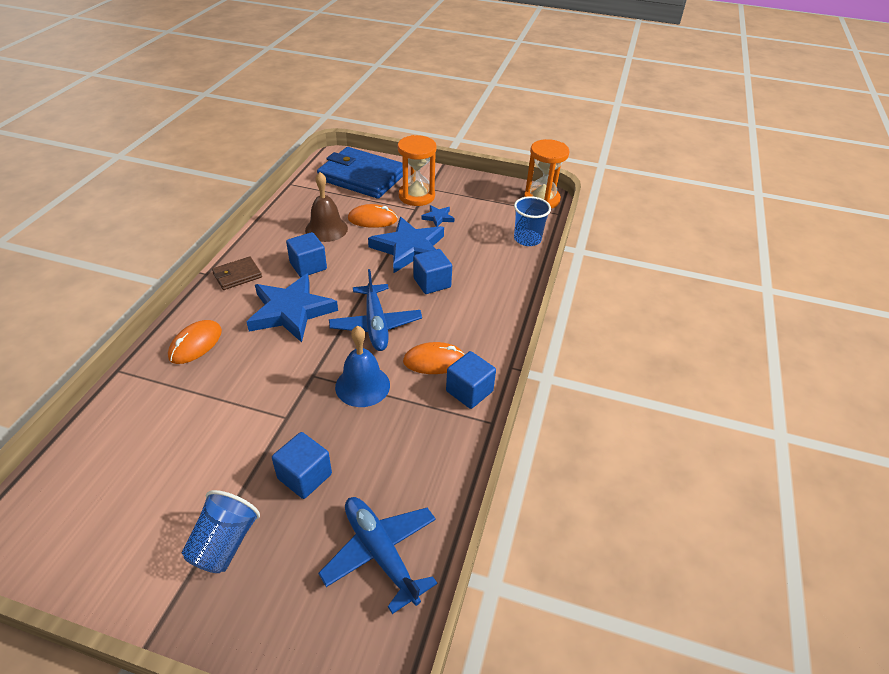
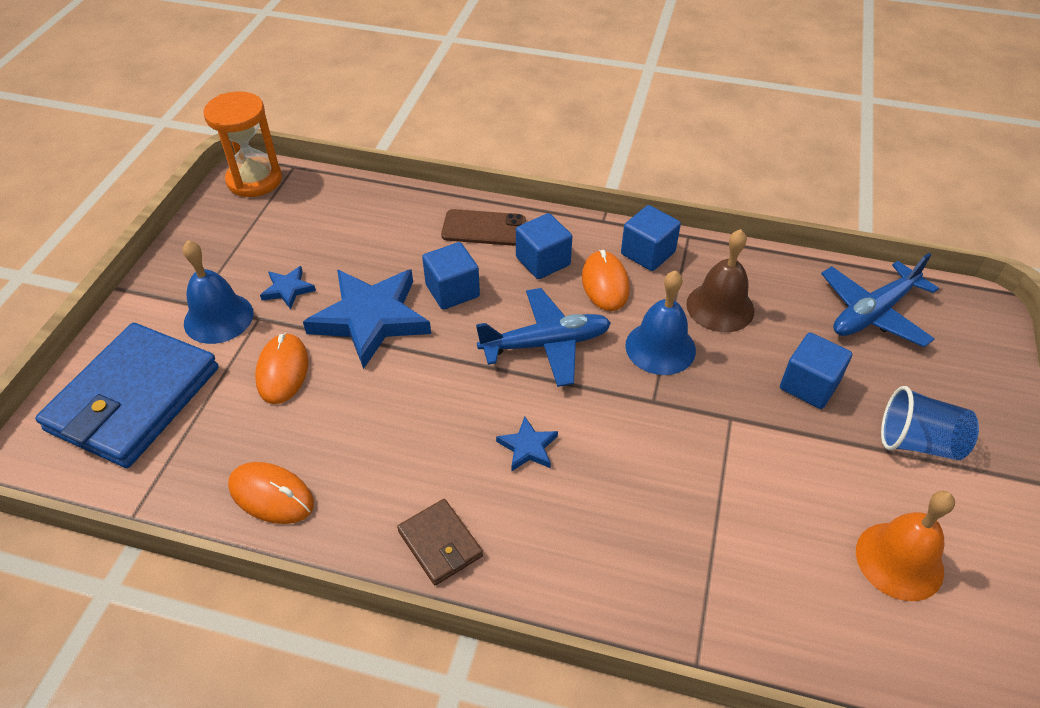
camera: 90 degrees left, 5 degrees up
(130, 495) = (899, 560): none -> orange bell
(195, 344) = (618, 562): orange mouse -> orange mouse (271, 495)
(291, 311) = (528, 447): blue star -> blue star, size x0.45
(308, 266) = (413, 442): blue cube -> blue cube (543, 261)
(326, 229) = (306, 432): brown bell -> brown bell (720, 307)
(416, 196) = (218, 318): orange hourglass -> blue bell
(497, 299) = (484, 228): none -> brown phone
(527, 239) = (353, 198): blue cup -> none

